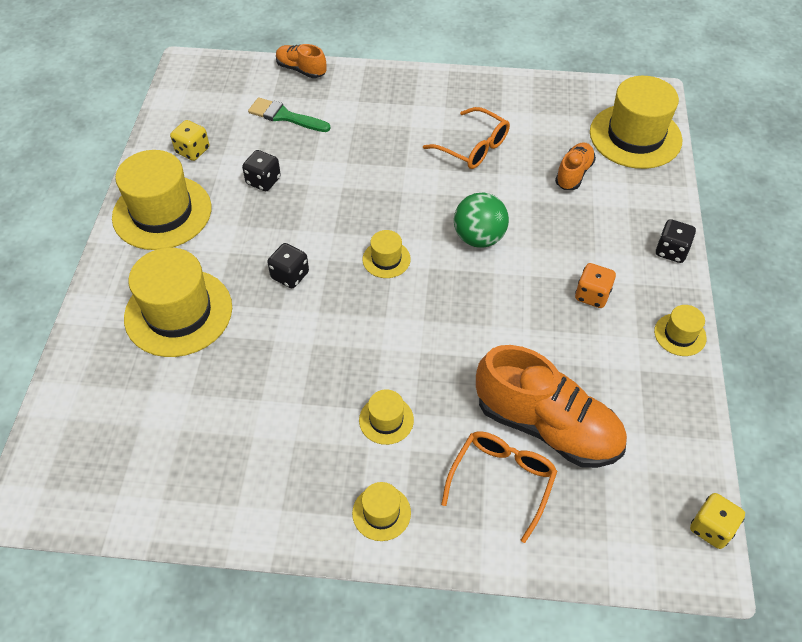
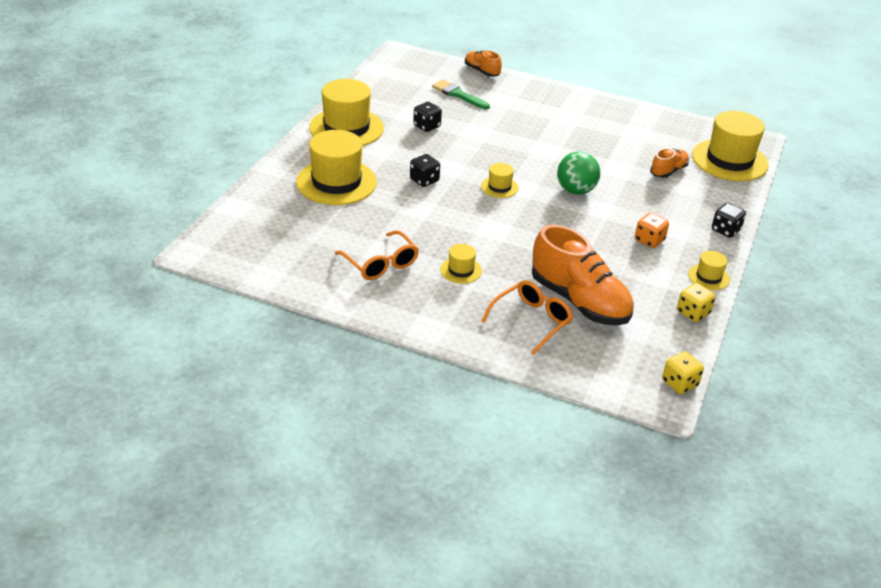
camera: 15 degrees right, 15 degrees down
(192, 151) = (382, 100): yellow dice -> yellow dice (693, 313)
(381, 513) = (436, 316): yellow hat -> none
(473, 147) = (595, 140): orange glasses -> orange glasses (380, 263)

